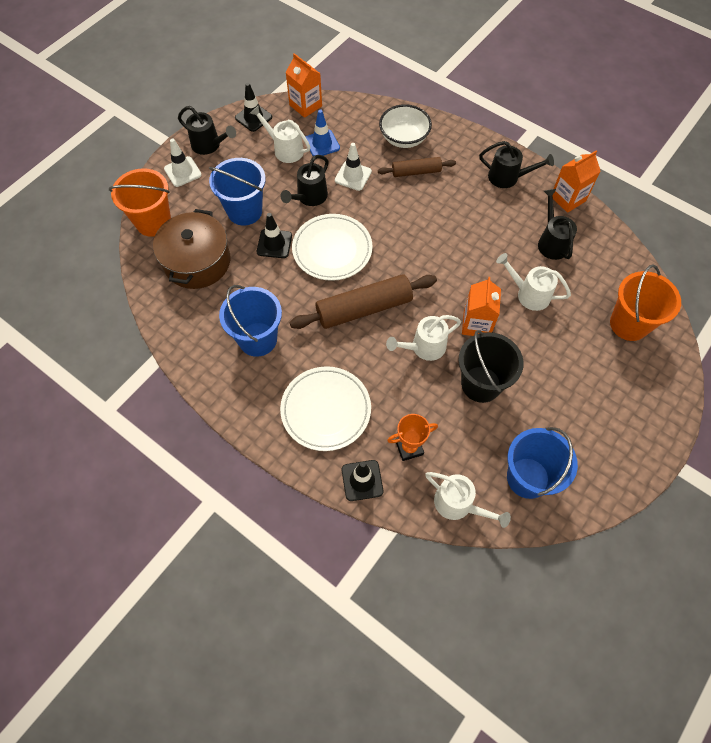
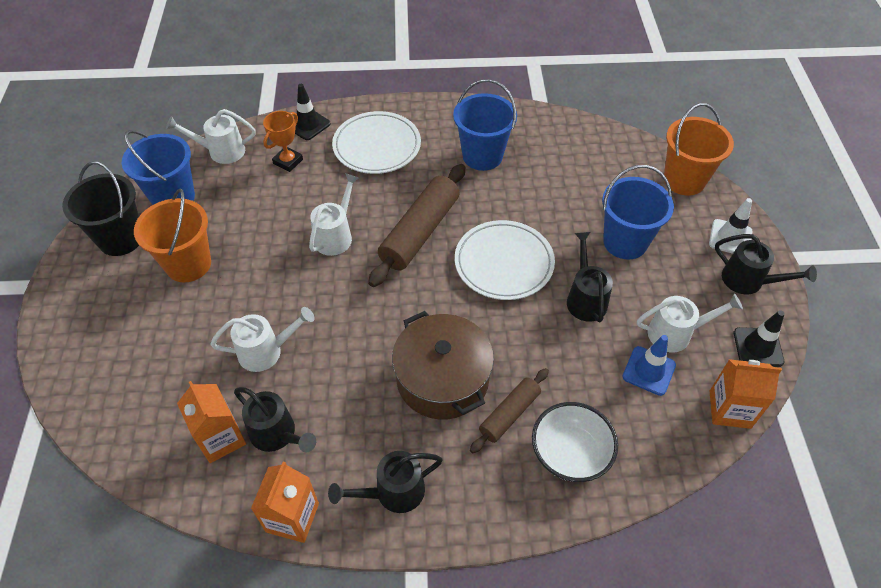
camera: 140 degrees right, 10 degrees down
(197, 261) = (604, 176): brown pot -> brown pot (442, 379)
(209, 145) = (749, 281): black watering can -> black watering can turned 135 degrees counterclockwise
(274, 244) = (561, 232): black traffic cone -> none
(353, 176) = (571, 355): white traffic cone -> none
(476, 324) = (301, 286): orange carton -> orange carton (221, 438)
(481, 384) = (260, 239): black bucket -> black bucket (121, 239)
(629, 324) = (132, 391): orange bucket -> orange bucket (188, 264)

